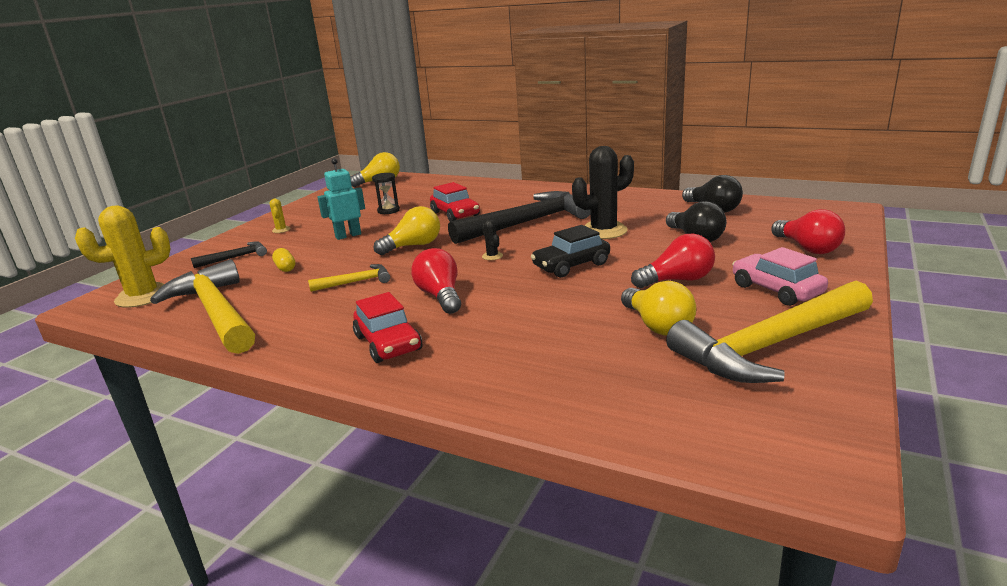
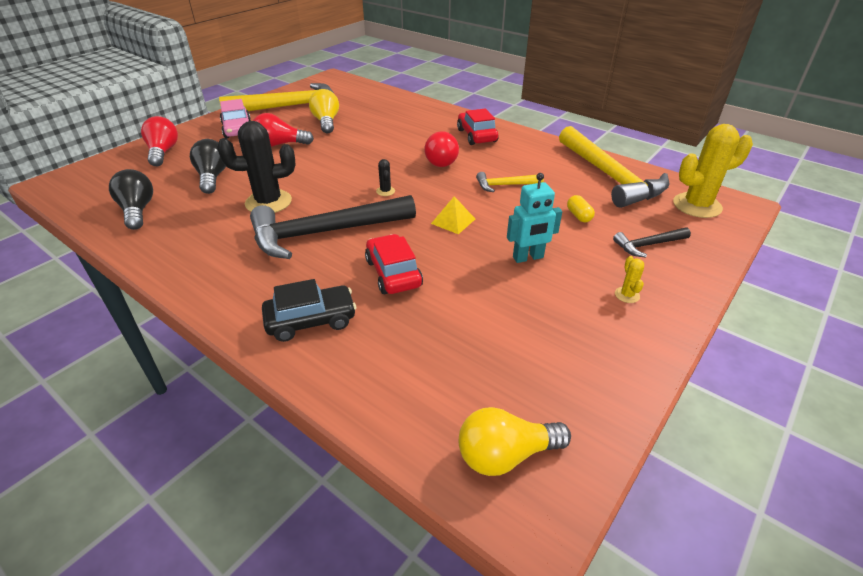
camera: 170 degrees left, 15 degrees up
(388, 210) = (481, 309): black hourglass -> none
(413, 246) = (453, 221): yellow light bulb -> yellow pyramid
(571, 265) = (332, 169): black car -> black car (311, 320)

